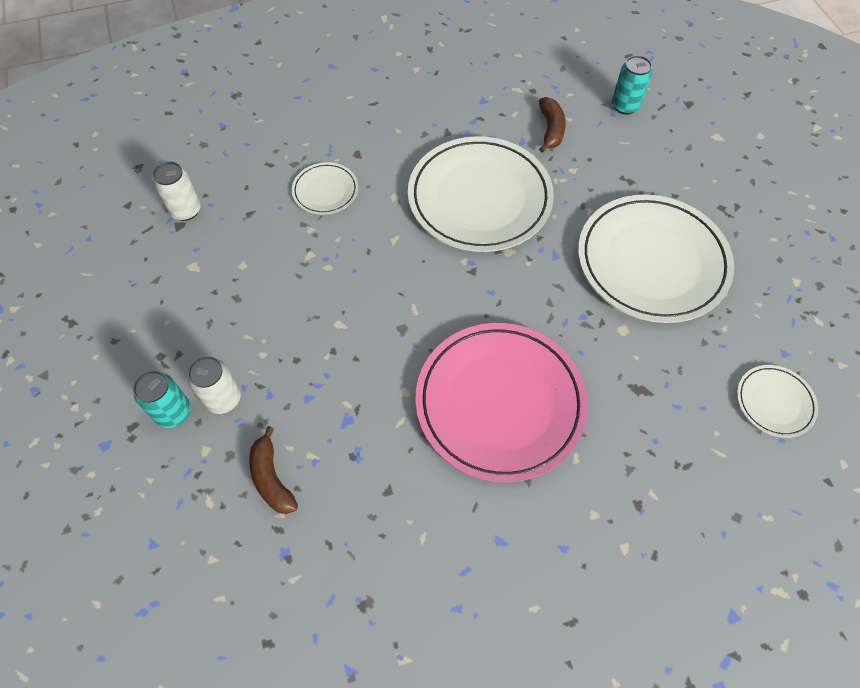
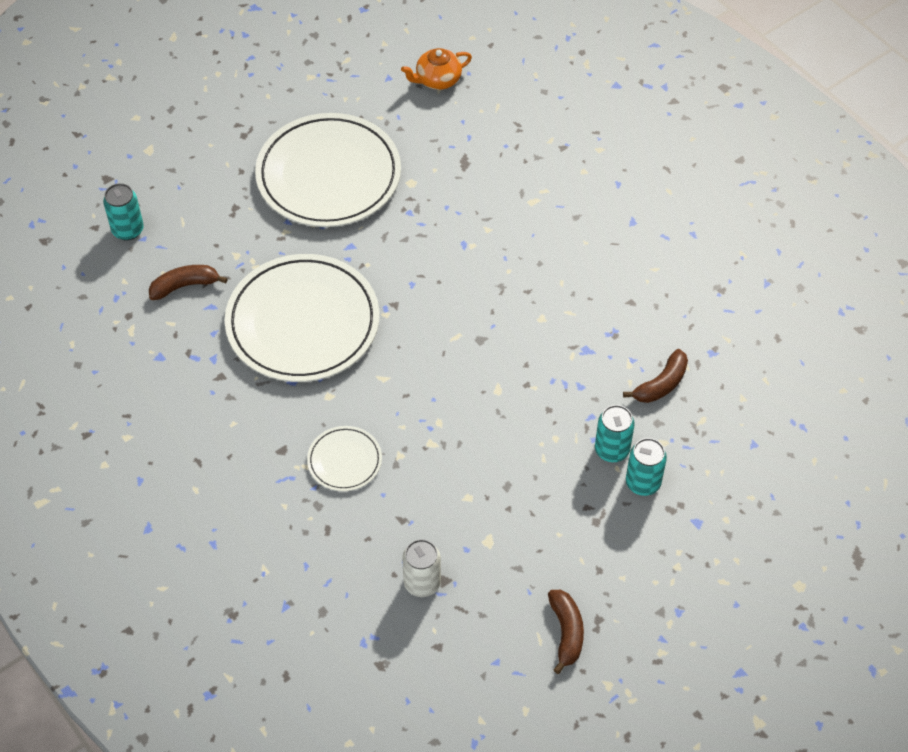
camera: 110 degrees left, 5 degrees down
(77, 295) = (566, 632): none -> brown banana
(223, 399) = (612, 450): white can -> turquoise can
(500, 403) = (520, 250): pink plate -> none
(774, 402) = (437, 80): white plate -> orange teapot

